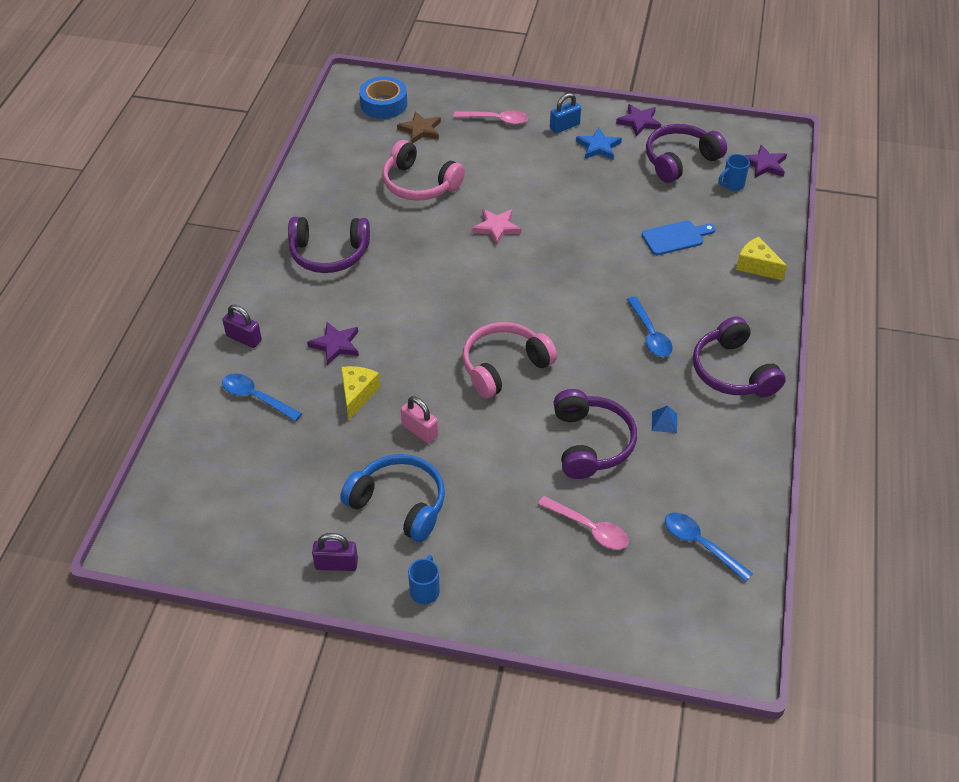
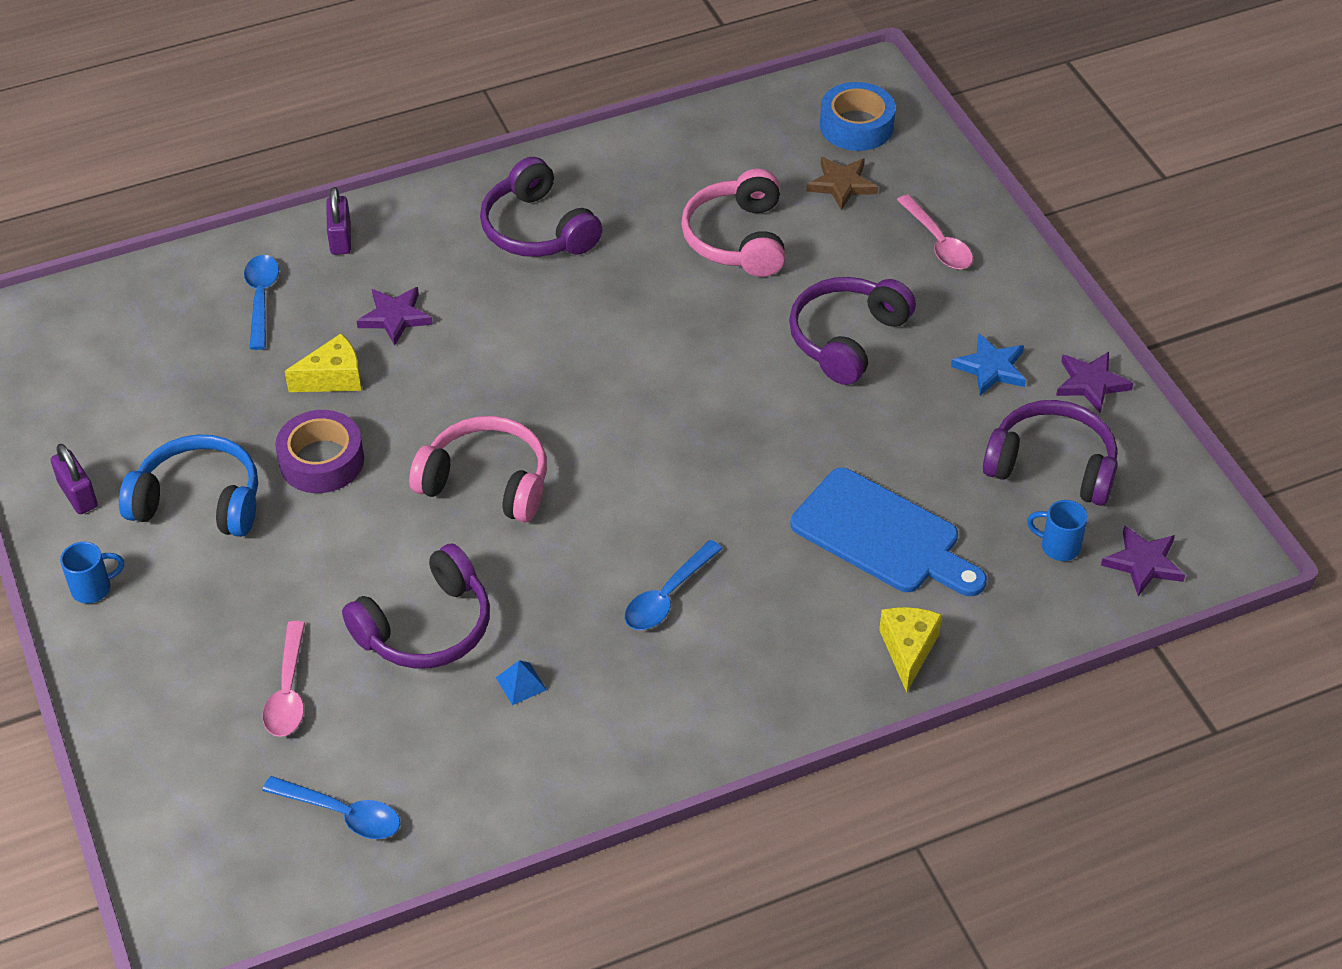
camera: 55 degrees right, 0 degrees up
(399, 504) = (199, 501): blue headphones -> blue headphones turned 75 degrees counterclockwise
(420, 430) = (321, 461): pink padlock -> purple tape
(496, 228) = (727, 350): pink star -> none
(564, 126) = (997, 313): blue padlock -> none
(675, 237) = (882, 536): blue cutting board -> blue cutting board, size x1.64
(700, 545) = (342, 814): blue spoon -> blue spoon turned 105 degrees clockwise
(733, 371) = (673, 714): purple headphones -> purple headphones (847, 338)

